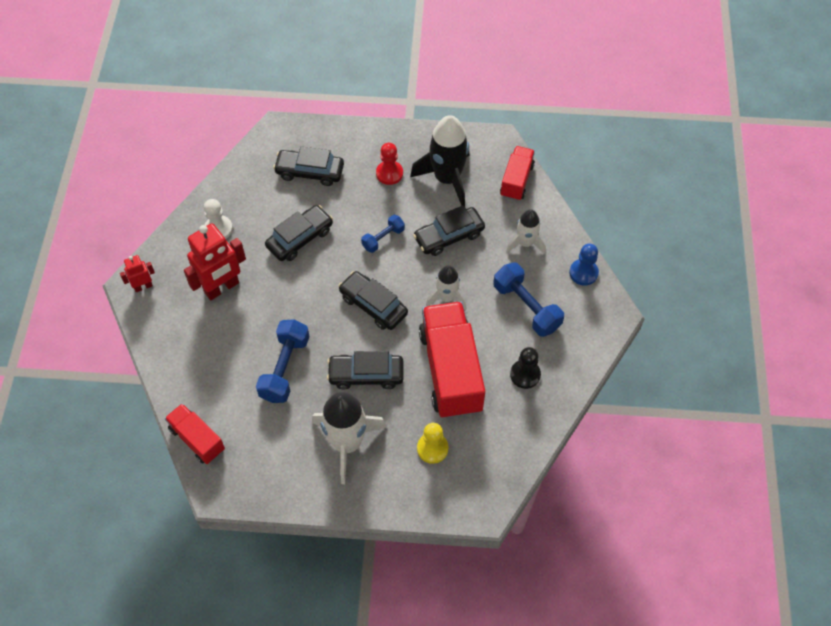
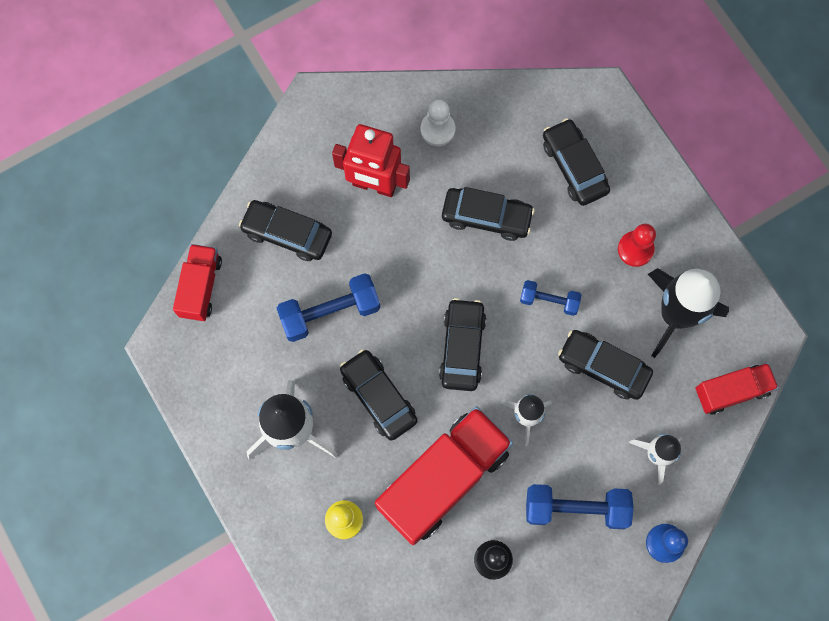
camera: 55 degrees right, 15 degrees up
(143, 286) = (322, 111): red robot -> none
(208, 360) = (287, 234): none -> black car
(526, 307) = (576, 508): blue dumbbell -> blue dumbbell turned 75 degrees clockwise

